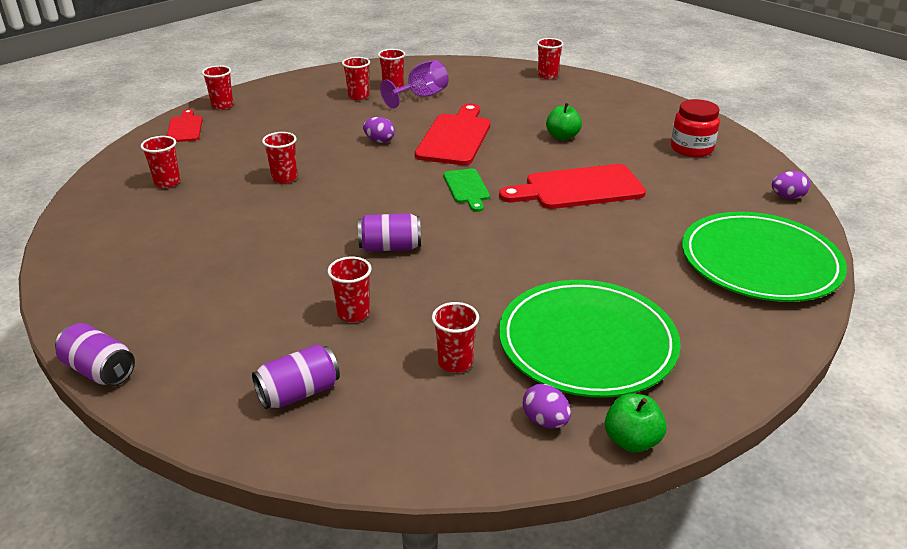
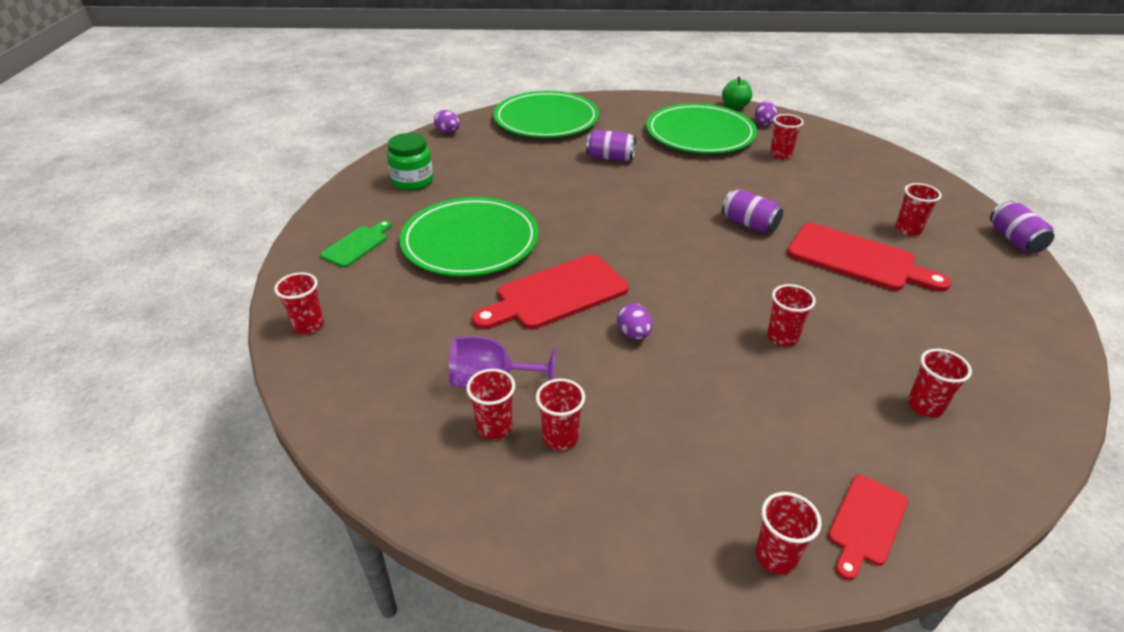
camera: 135 degrees left, 5 degrees up
(299, 393) = (882, 178): purple can -> purple can (610, 158)
(353, 313) = (817, 198): red cup -> red cup (908, 229)
(467, 188) = (629, 238): green cutting board -> green cutting board (357, 245)
(562, 137) = (470, 241): green apple -> green plate
(578, 188) = (552, 197): red cutting board -> red cutting board (857, 259)
(691, 149) = (413, 181): red jar -> green jar

